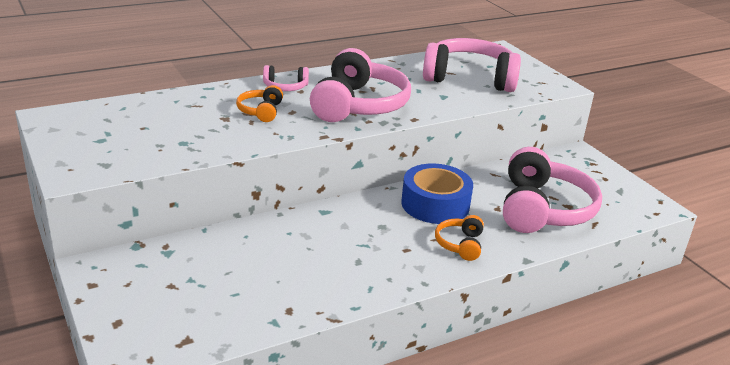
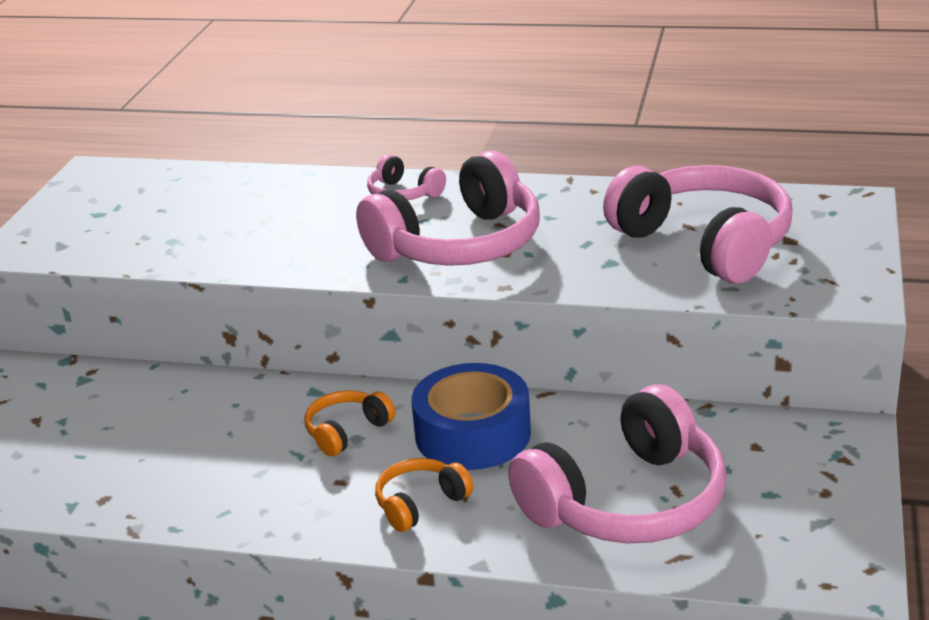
camera: 45 degrees right, 0 degrees up
(261, 111) = (319, 222): orange headphones -> orange headphones (347, 431)

